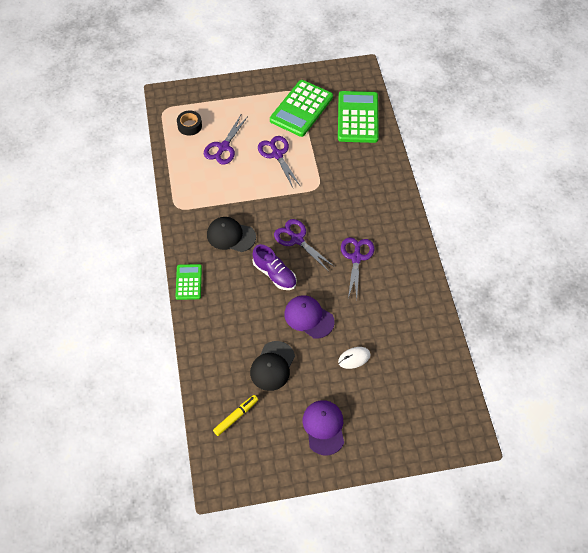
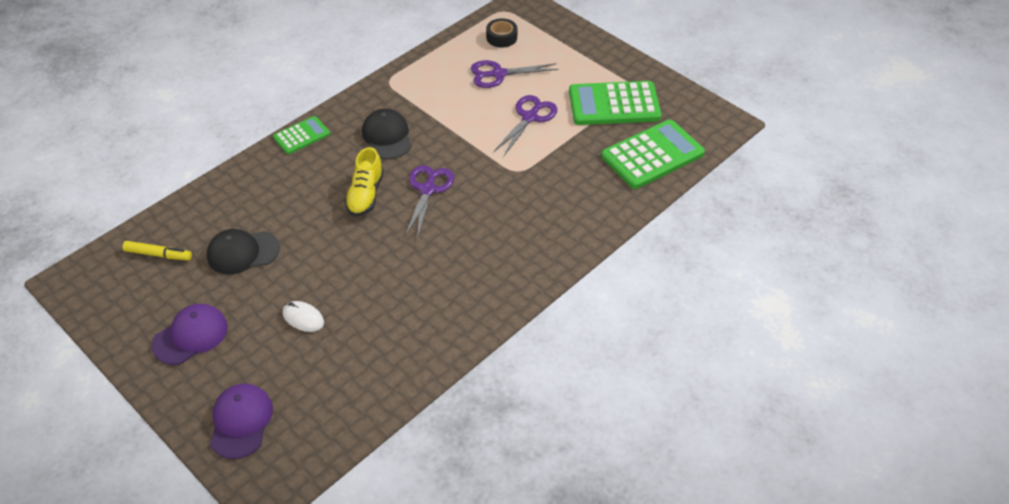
camera: 55 degrees right, 10 degrees down
(274, 274) = (365, 195): purple shoe -> yellow shoe
(309, 317) = (330, 251): purple cap -> purple cap (241, 422)
(356, 258) = (446, 252): purple scissors -> none

